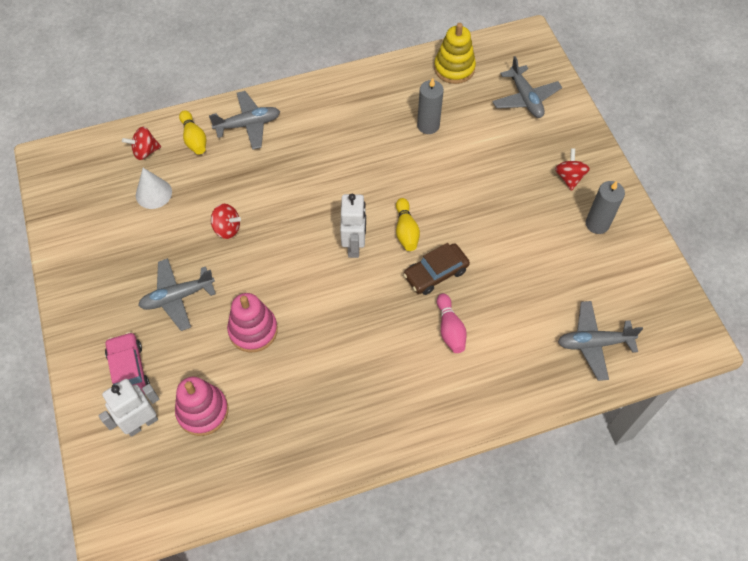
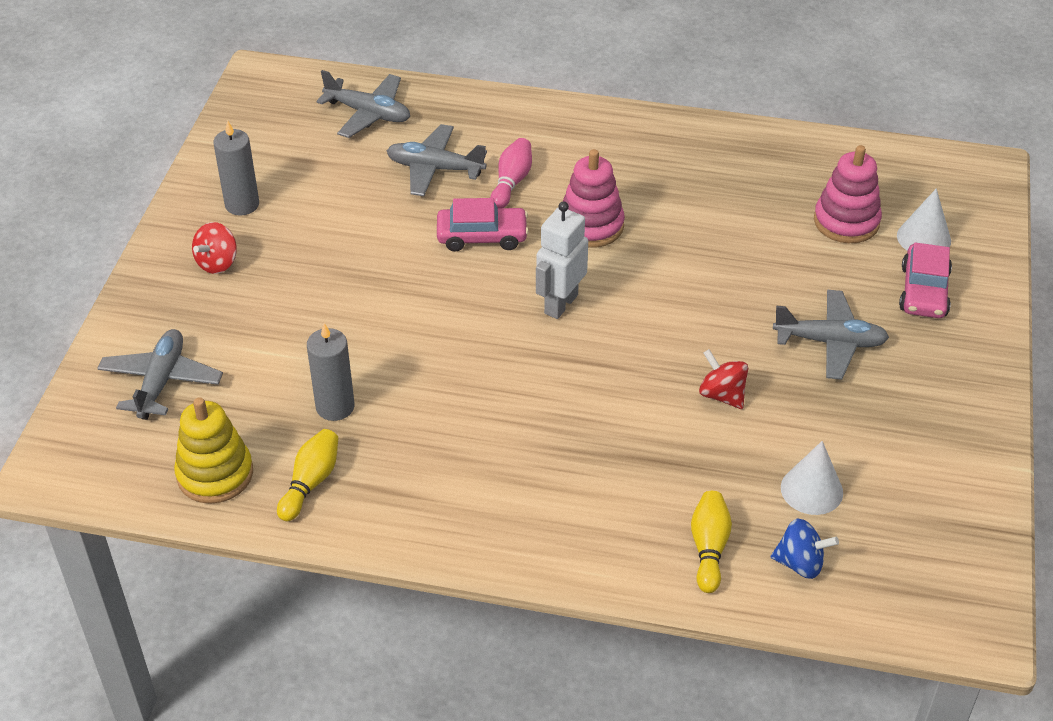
camera: 150 degrees left, 15 degrees down
(142, 423) = (924, 238): white robot -> white cone
(145, 151) = (800, 563): red spinning top -> blue spinning top
(248, 125) = (607, 532): grey plane -> grey plane (435, 168)
(253, 330) = (747, 270): pink stacking toy -> pink stacking toy (591, 226)
(406, 231) = (480, 293): yellow bowling pin -> yellow bowling pin (310, 482)
(435, 273) = (482, 236): brown car -> pink car

